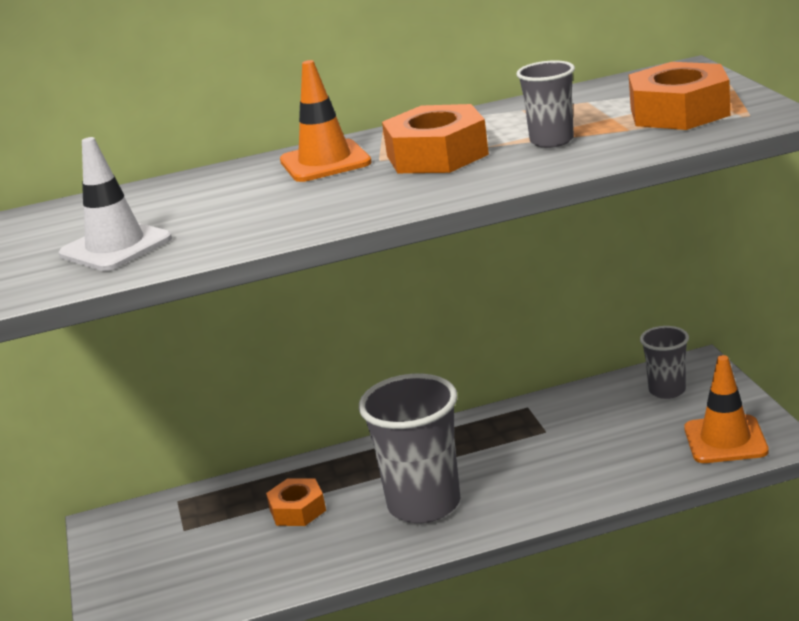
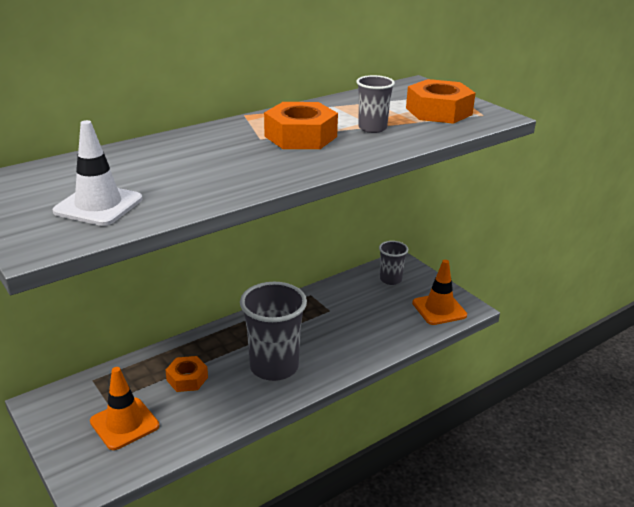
camera: 25 degrees left, 5 degrees up
(325, 162) = (221, 139): orange traffic cone -> orange traffic cone (124, 423)

